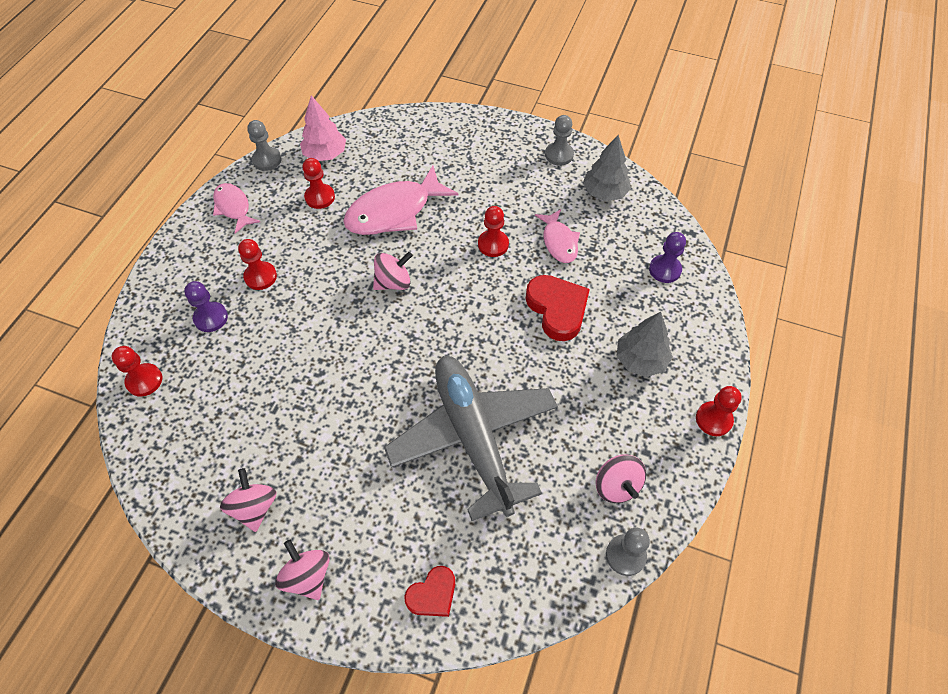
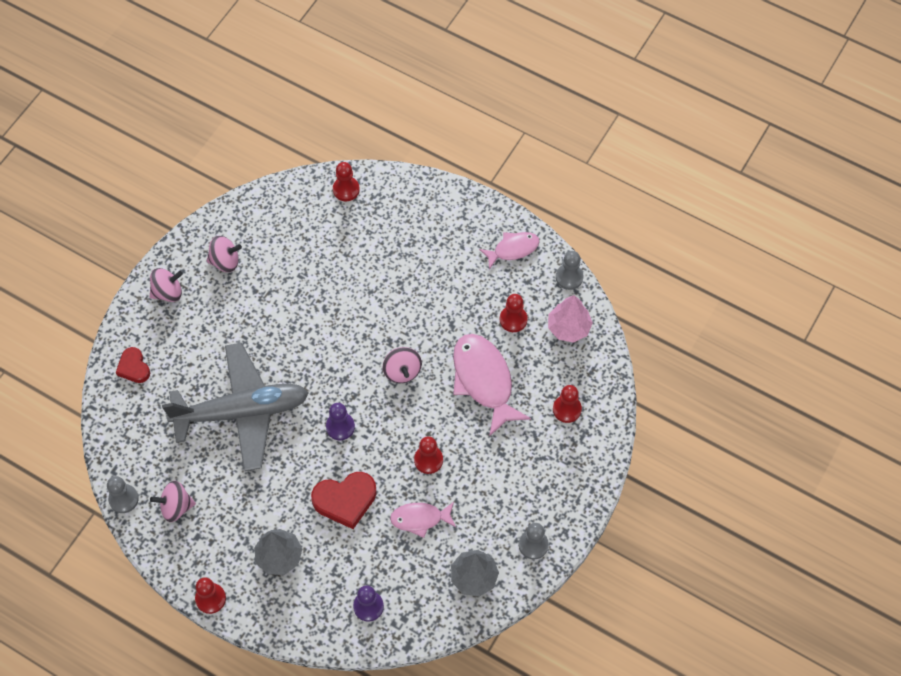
camera: 100 degrees right, 5 degrees up
(211, 318) = (395, 233): purple pawn -> purple pawn (340, 427)
(260, 276) = (430, 269): red pawn -> red pawn (567, 409)

